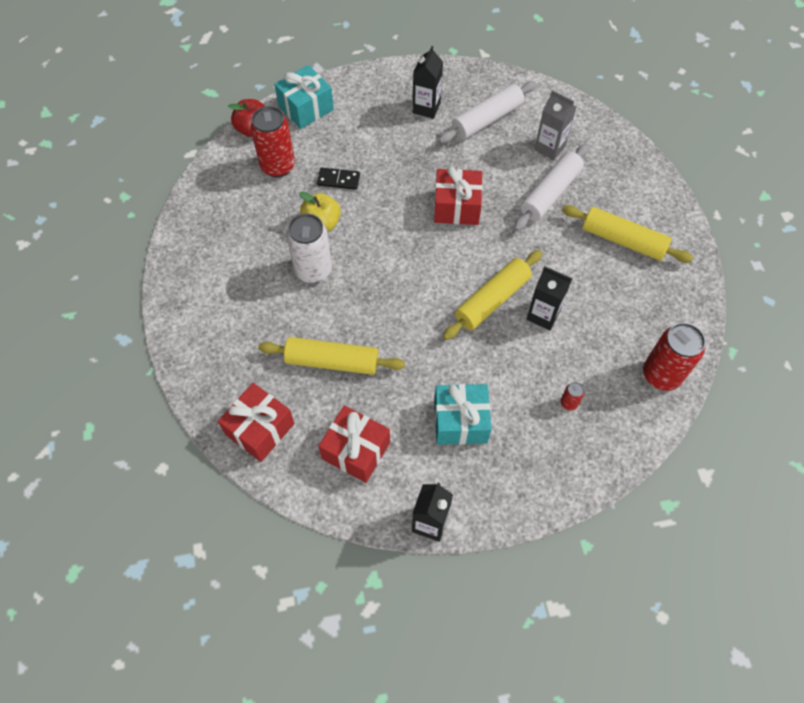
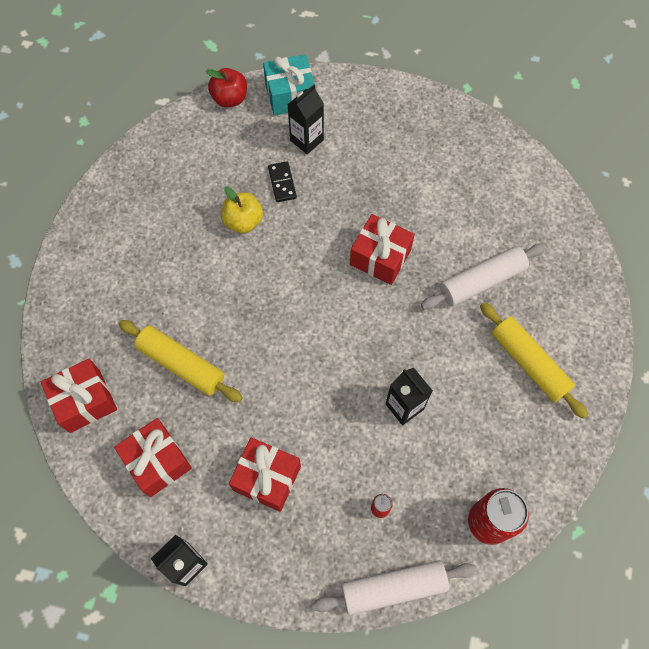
camera: 25 degrees right, 5 degrees up
(278, 166) = (233, 146): red can -> none
(313, 270) = (211, 266): white can -> none
(338, 180) = (282, 183): black domino -> black domino turned 45 degrees clockwise
(426, 108) = (406, 140): black carton -> black carton (306, 140)
(460, 421) = (267, 478): turquoise gift -> red gift
(487, 119) = (460, 176): white rolling pin -> white rolling pin (393, 587)
(492, 300) = (363, 369): yellow rolling pin -> none
(549, 148) = (508, 232): grey carton -> none

